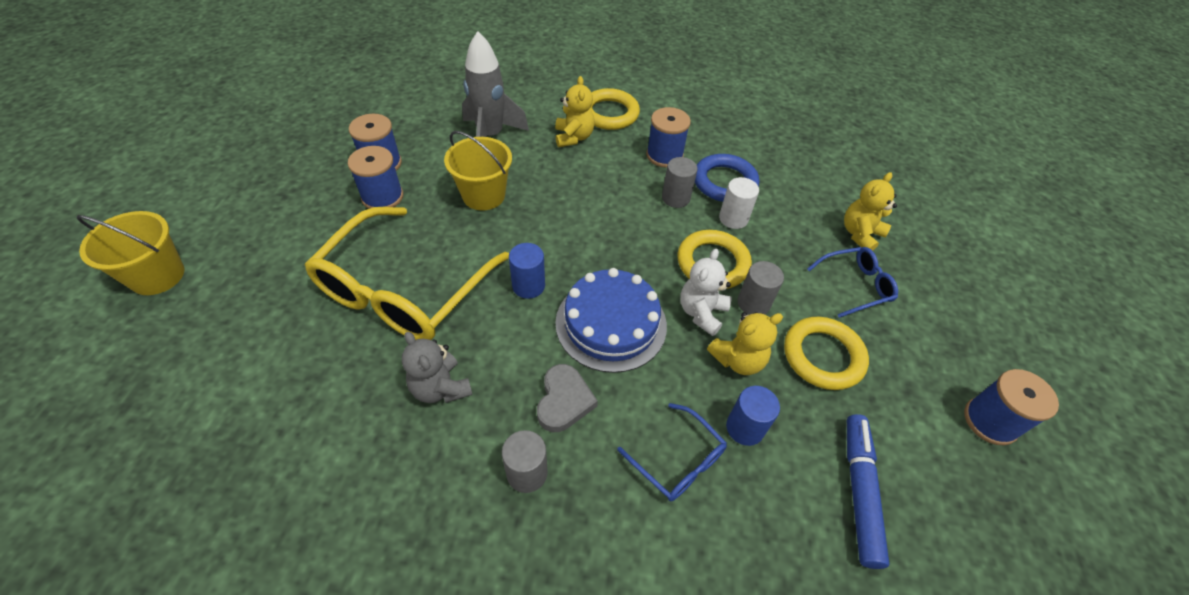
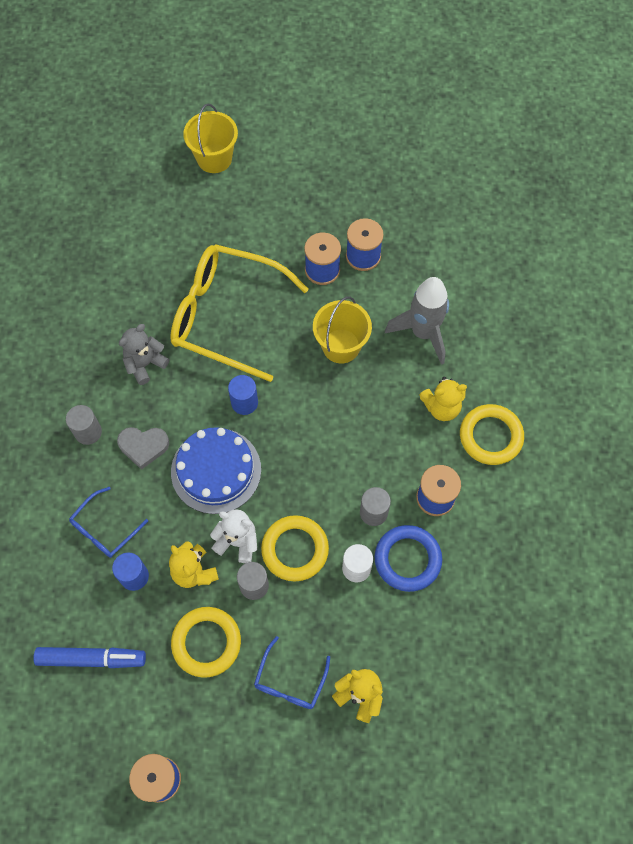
camera: 85 degrees right, 15 degrees up
(855, 285) = (290, 681): blue glasses -> blue glasses turned 45 degrees clockwise

